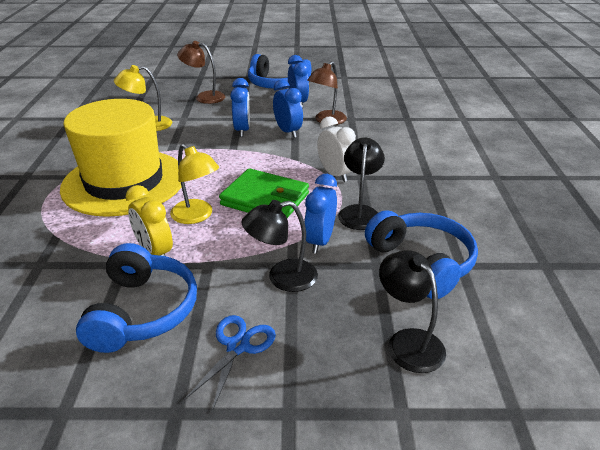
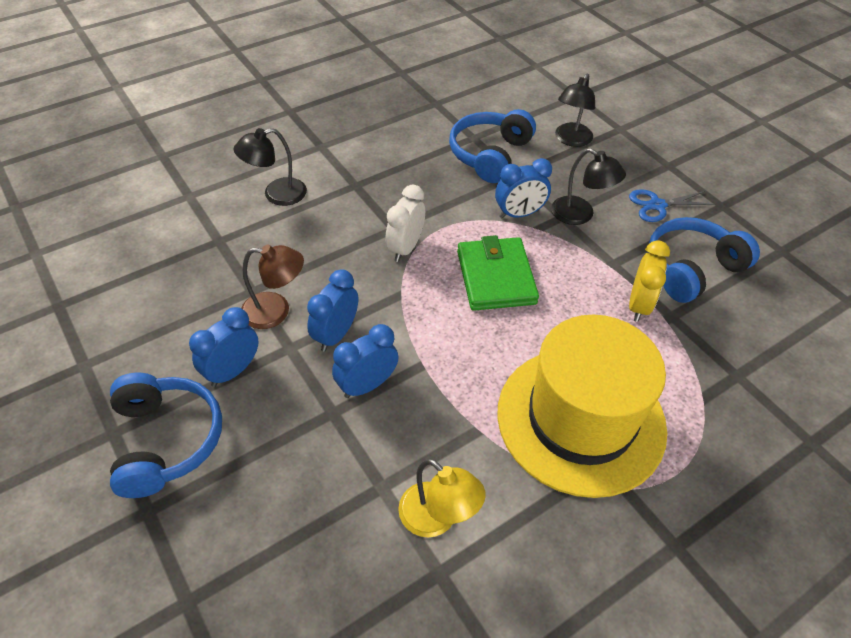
camera: 125 degrees left, 15 degrees up
(197, 216) = (568, 310): yellow lamp -> none
(204, 97) = (284, 517): brown lamp -> none
(359, 212) = (456, 207): black lamp -> black lamp (276, 194)

